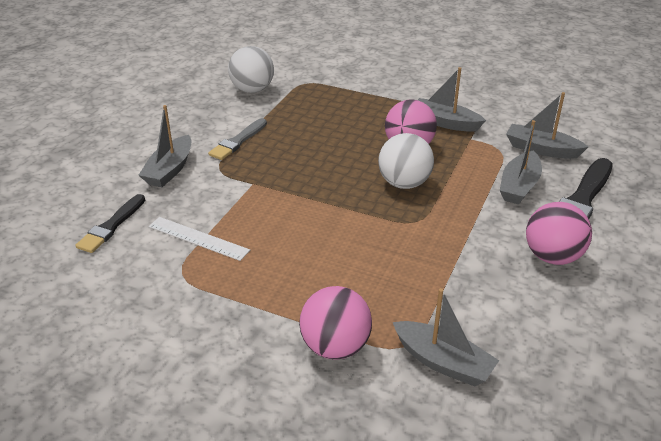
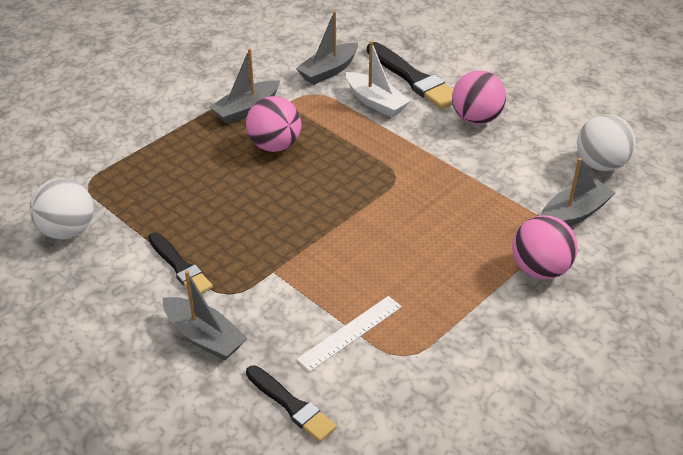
camera: 70 degrees left, 5 degrees up
(238, 141) = (179, 266): grey brush -> black brush
(404, 183) = (334, 166): white ball -> white ball (600, 164)
(519, 186) = (375, 102): grey boat -> white boat

